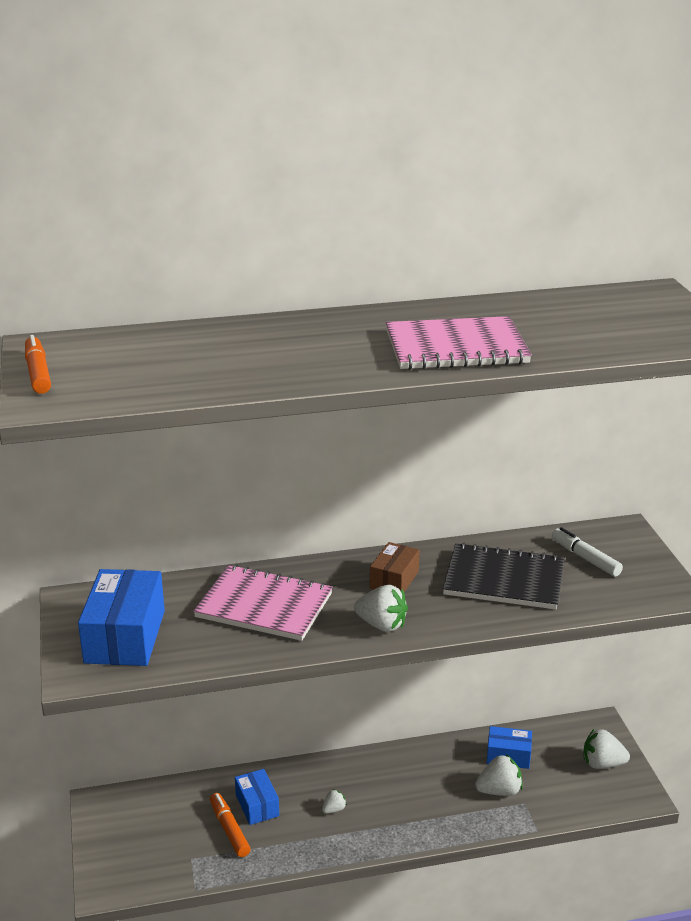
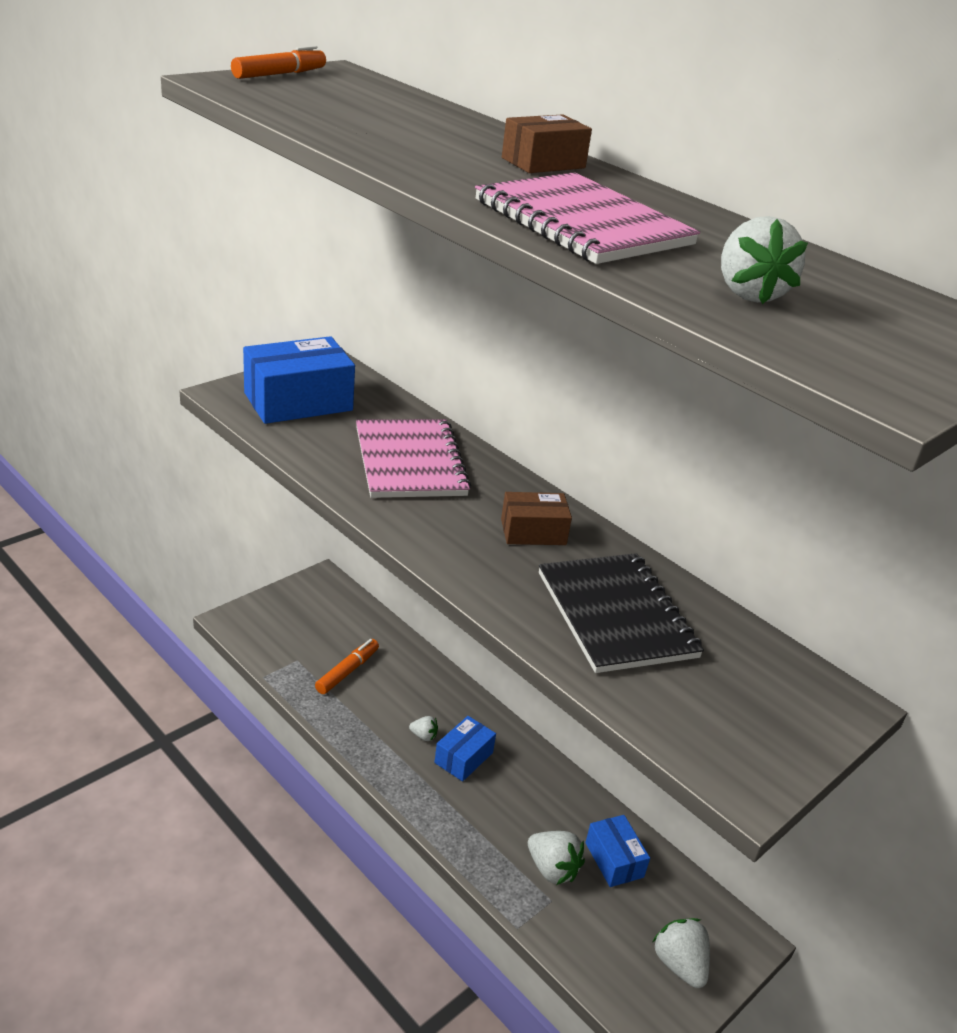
camera: 55 degrees right, 5 degrees up
(257, 805) = (390, 678): blue box -> blue box (463, 757)
(333, 327) = (543, 163): none -> brown box
(382, 625) = (443, 543): white strawberry -> white strawberry (749, 293)
(585, 558) = (736, 677): white marker -> none

